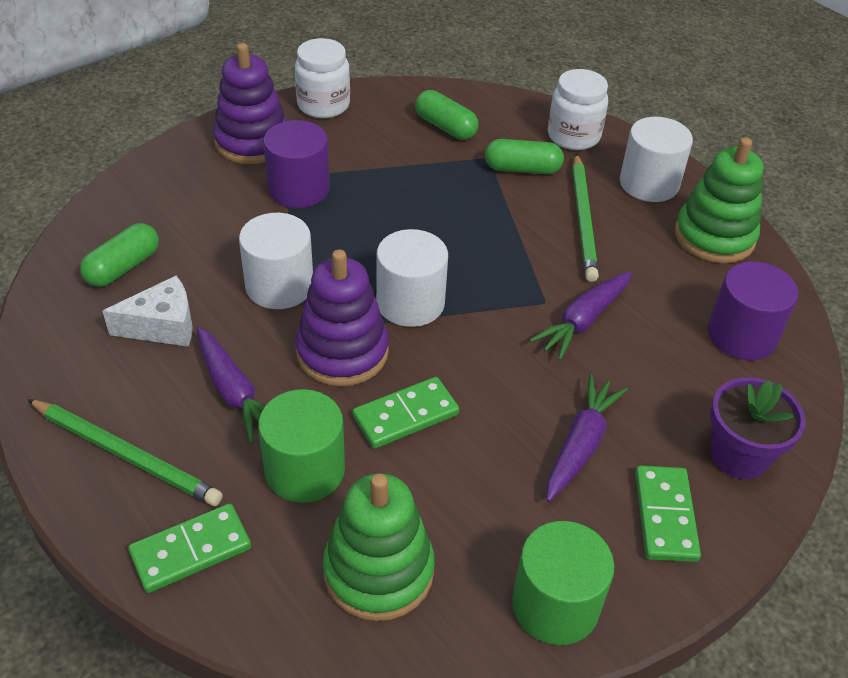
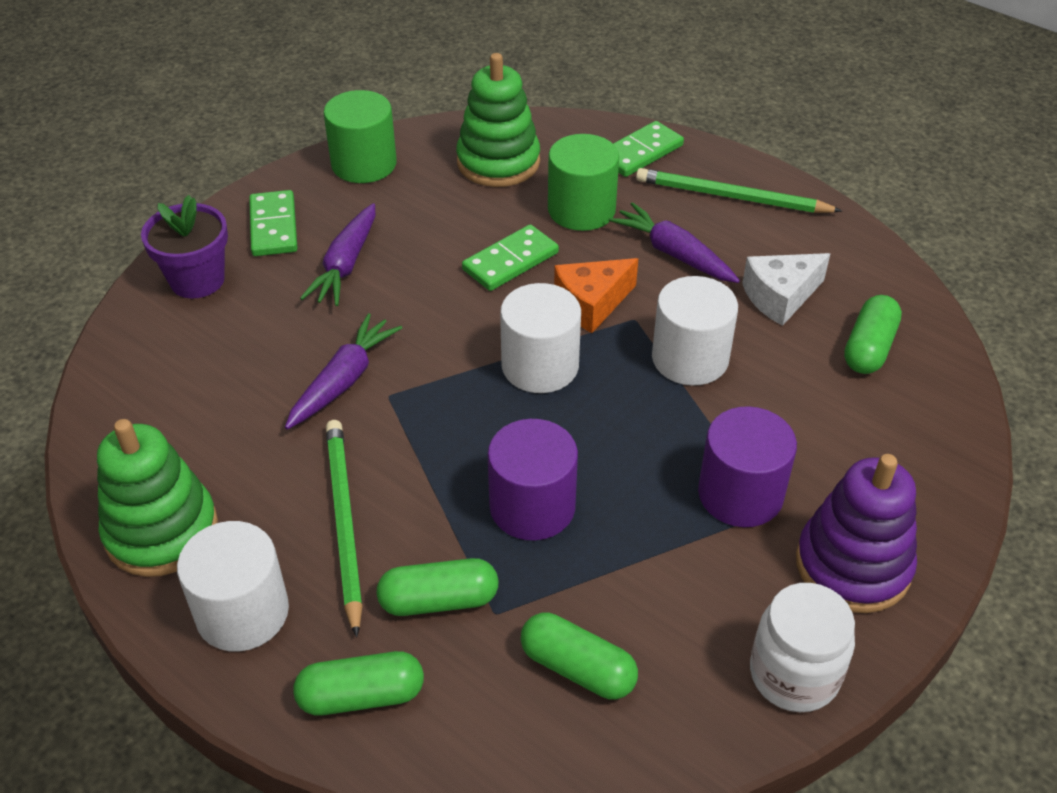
camera: 170 degrees right, 0 degrees up
(342, 352) = (591, 304): purple stacking toy -> orange cheese
(573, 136) = (361, 696): white jar -> green capsule
(742, 335) = (162, 397): purple cylinder -> purple cylinder (532, 507)

